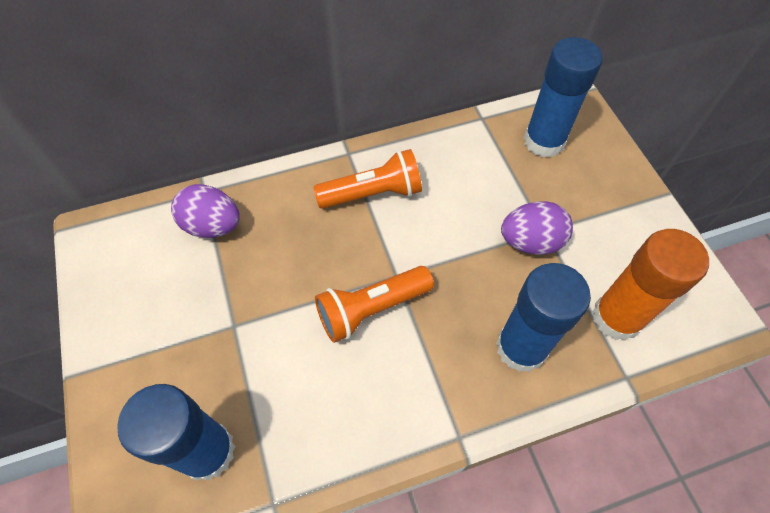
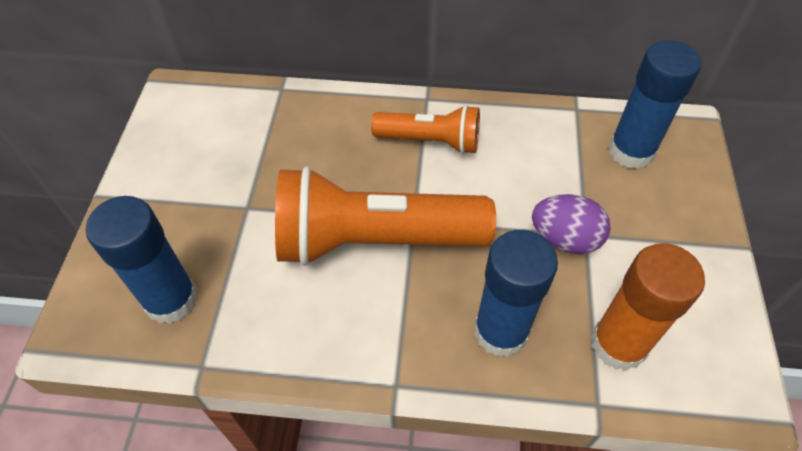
camera: 25 degrees right, 5 degrees down
(212, 225) = (273, 119): purple egg -> none
(371, 309) = (375, 240): orange flashlight -> orange flashlight, size x1.76

